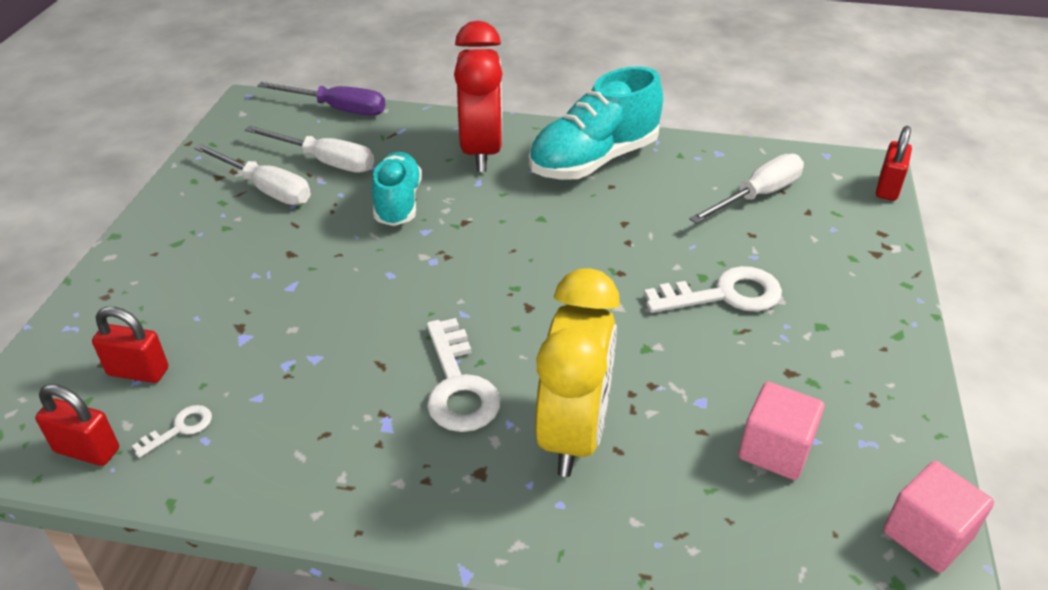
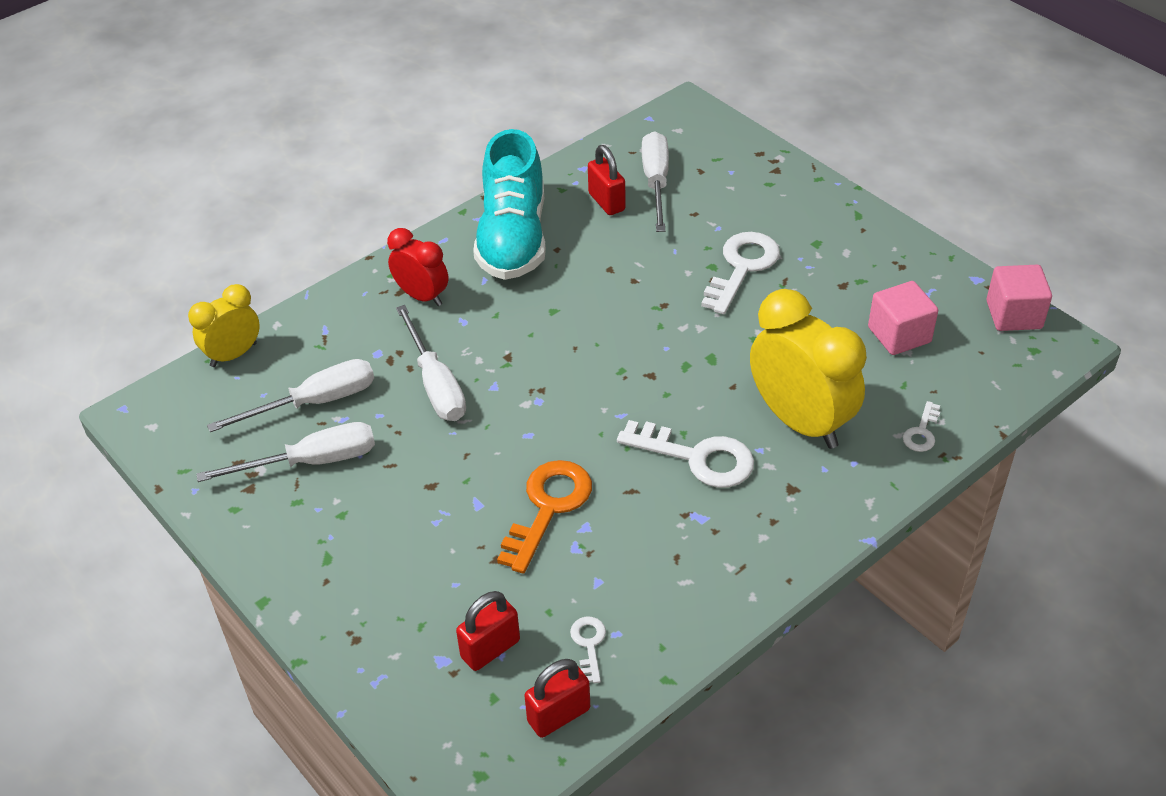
camera: 50 degrees left, 5 degrees up
(319, 325) = (548, 507): none -> orange key
(337, 109) = (233, 355): purple screwdriver -> yellow clock
(398, 203) = (435, 384): turquoise shoe -> white screwdriver
(481, 152) = (422, 296): red clock -> red clock, size x0.57
(658, 540) = (921, 432): none -> white key
(888, 188) = (718, 117): red padlock -> red padlock (606, 202)

